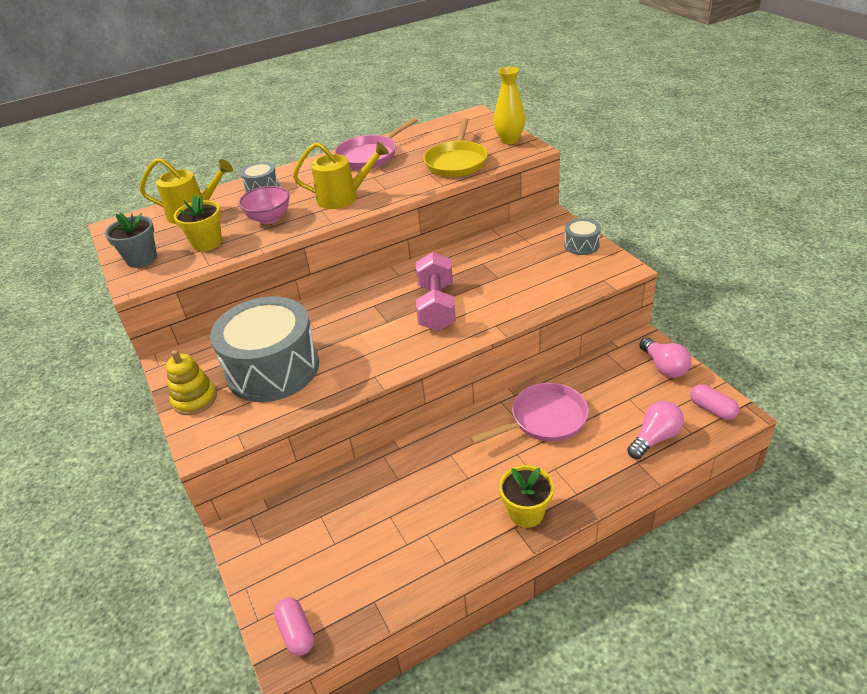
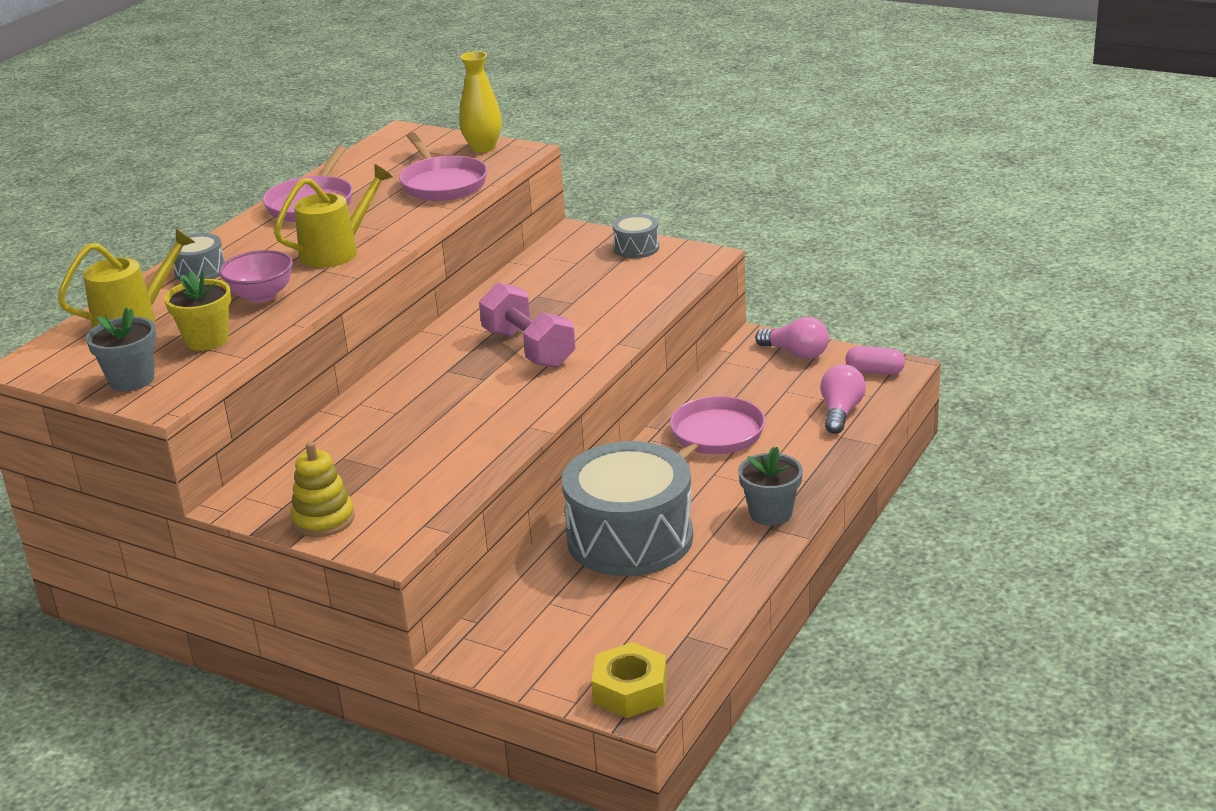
camera: 35 degrees left, 10 degrees down
(273, 368) = (390, 462): grey drum -> grey drum (630, 538)
(296, 632) = (630, 690): pink capsule -> yellow nut
(456, 162) = (442, 183): yellow pan -> pink pan
(526, 513) = (770, 513): yellow flower pot -> grey flower pot

